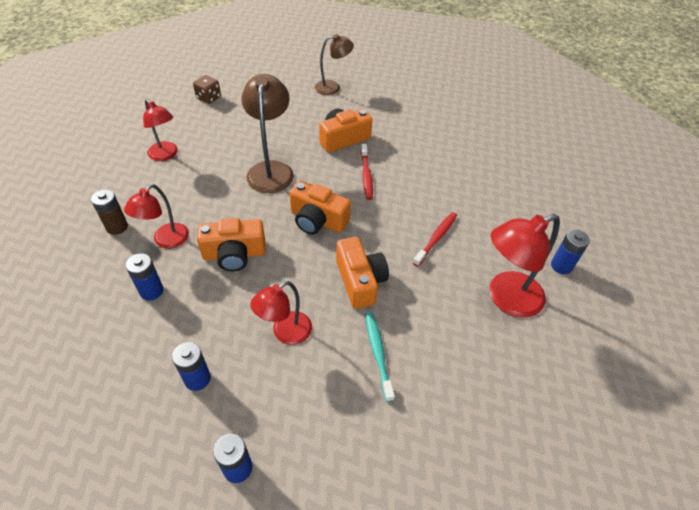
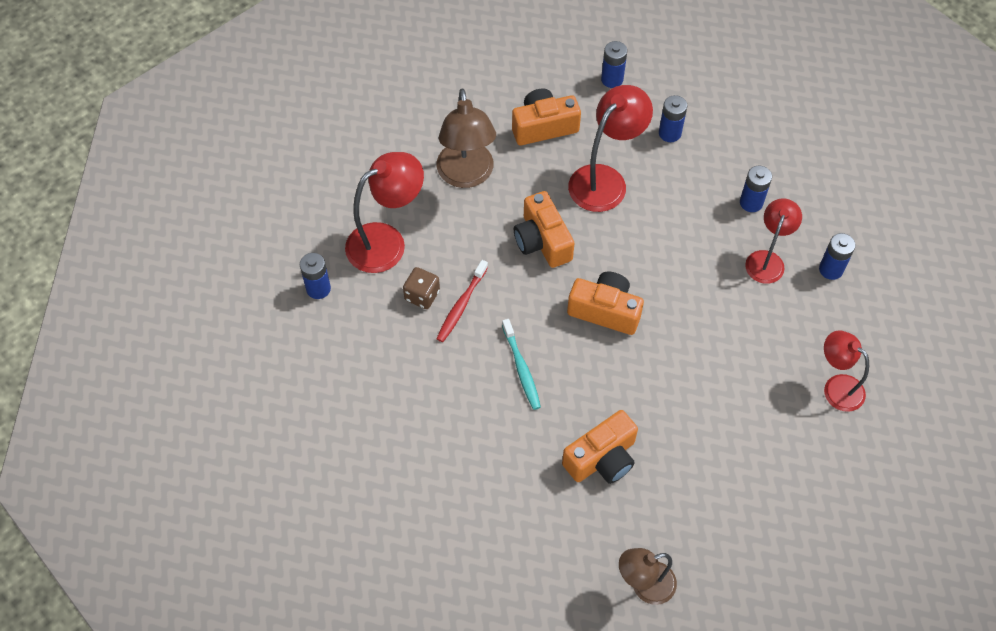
camera: 175 degrees right, 10 degrees up
(117, 227) = (831, 269): brown battery -> blue battery
(209, 98) = (837, 521): brown dice -> brown dice (422, 295)
(234, 254) = (685, 253): orange camera -> orange camera (544, 126)
(271, 169) = (686, 382): brown lamp -> brown lamp (466, 175)
(285, 333) = (605, 180): red lamp -> red lamp, size x1.54
(366, 175) = (557, 391): red toothbrush -> none
(378, 353) = (515, 173): turquoise toothbrush -> turquoise toothbrush (521, 369)

